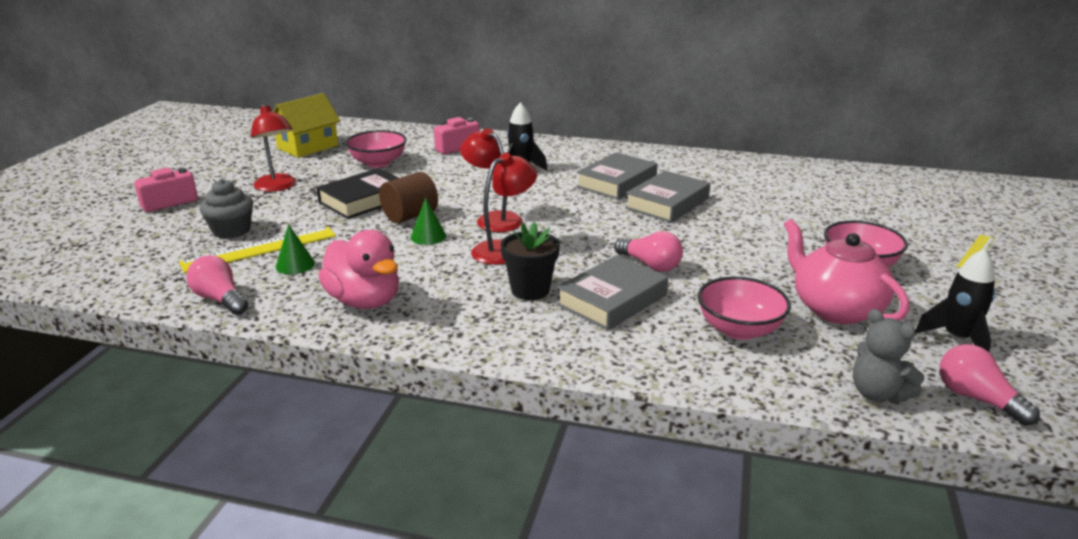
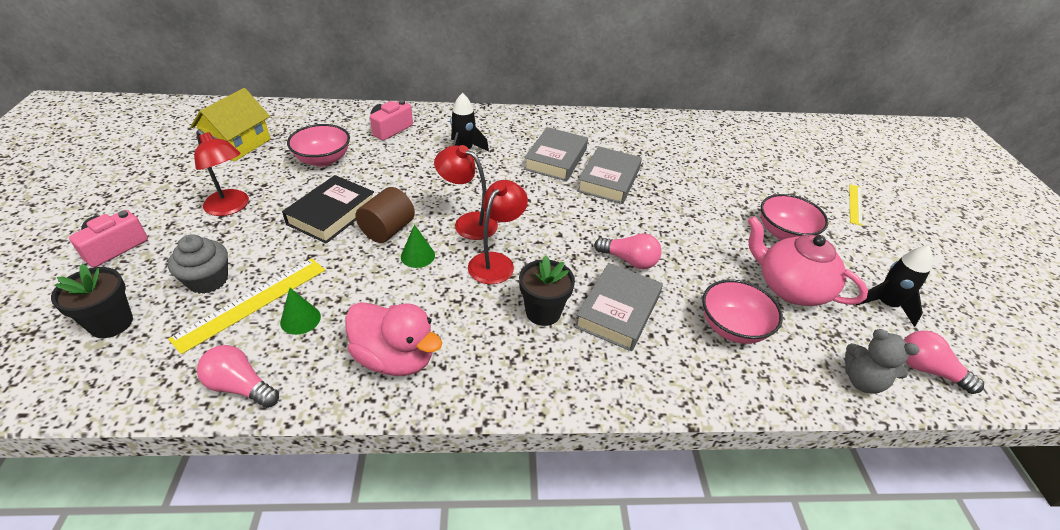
camera: 20 degrees left, 15 degrees up
(141, 247) = (111, 323): none -> black flower pot

